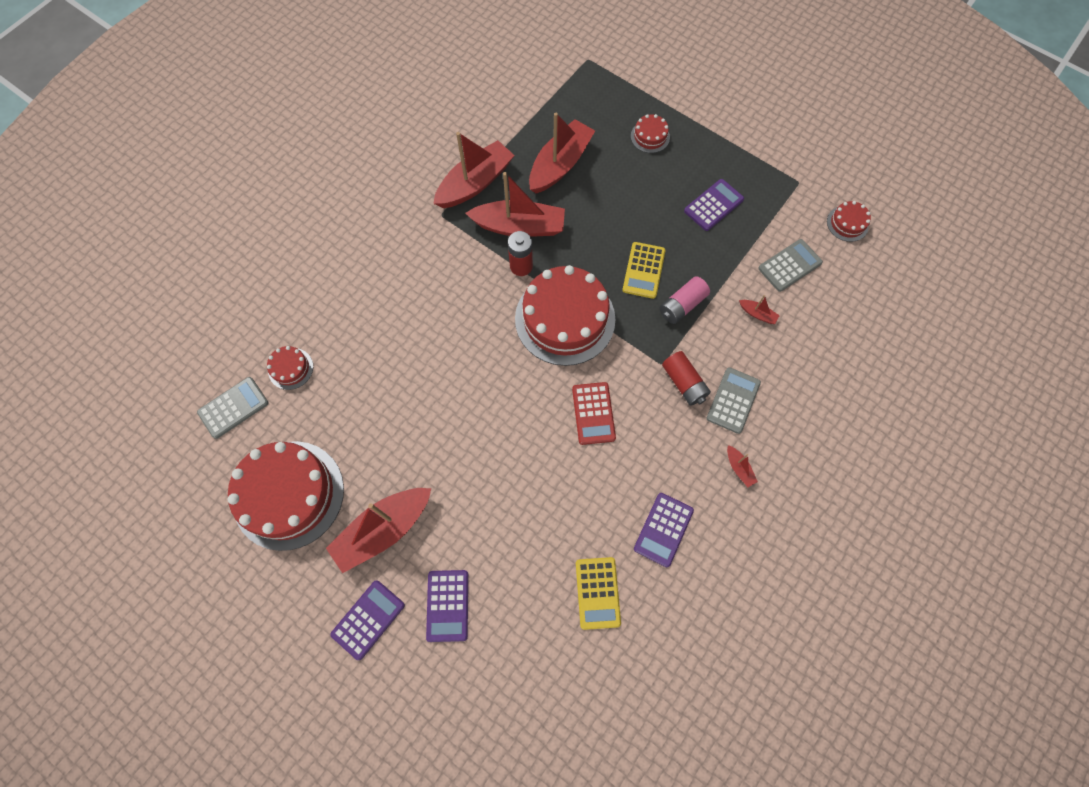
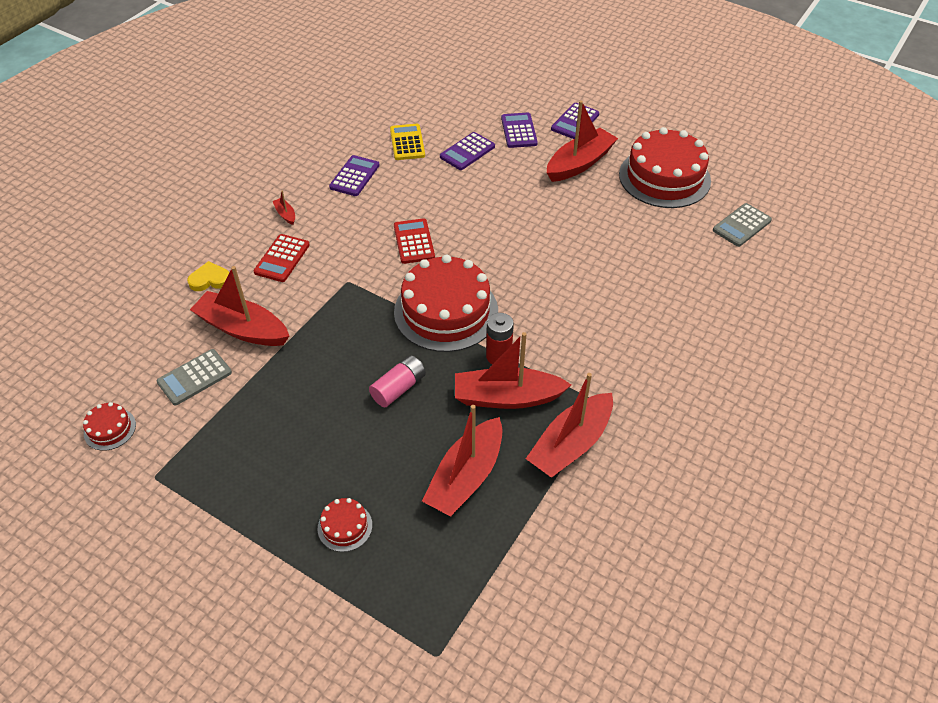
camera: 175 degrees right, 20 degrees down
(290, 368) = (705, 255): red cake -> none
(644, 270) = (361, 361): yellow calculator -> none
(682, 305) = (322, 331): pink battery -> pink battery (398, 388)
(684, 383) = (327, 268): red battery -> none
(713, 205) = (271, 439): purple calculator -> purple calculator (467, 152)
(733, 400) = (282, 258): grey calculator -> red calculator
(757, 314) = (242, 329): red boat -> red boat, size x2.44
(803, 377) = (210, 279): none -> yellow heart

